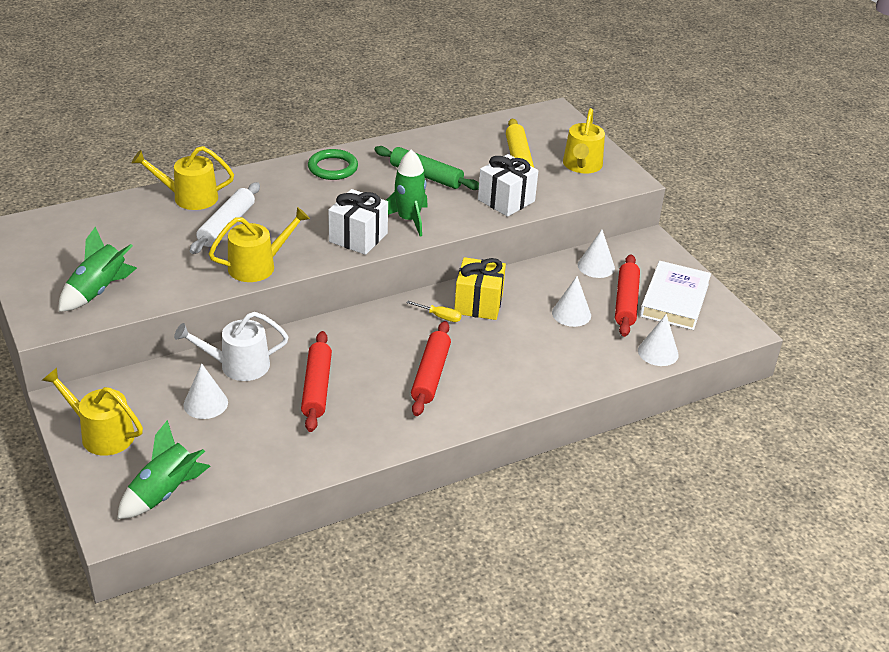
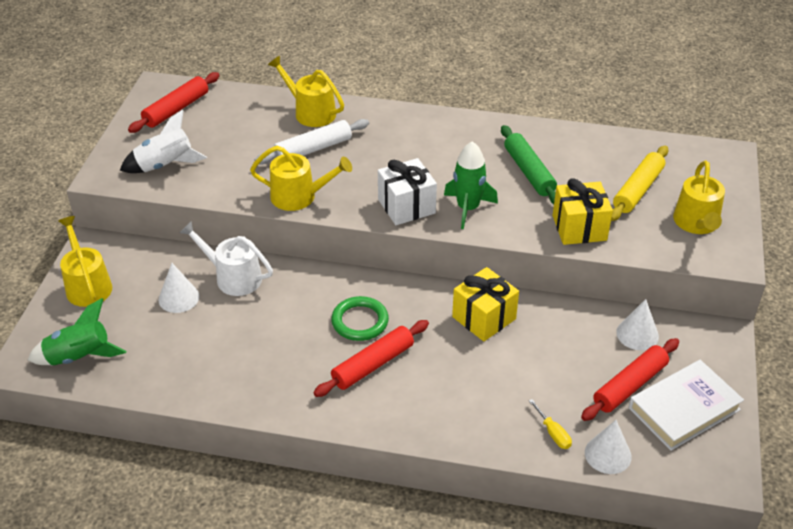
camera: 40 degrees right, 5 degrees up
(98, 291) = (165, 165): green rocket -> white rocket
(317, 388) = (271, 328): red rolling pin -> red rolling pin (176, 109)
(333, 168) = (453, 131): green ring -> green ring (360, 321)
(440, 317) = (437, 314): yellow screwdriver -> yellow screwdriver (553, 433)
(506, 200) = (579, 228): white gift -> yellow gift
(571, 314) = (561, 371): white cone -> none
(581, 165) = (696, 223): yellow watering can -> yellow watering can turned 45 degrees counterclockwise

